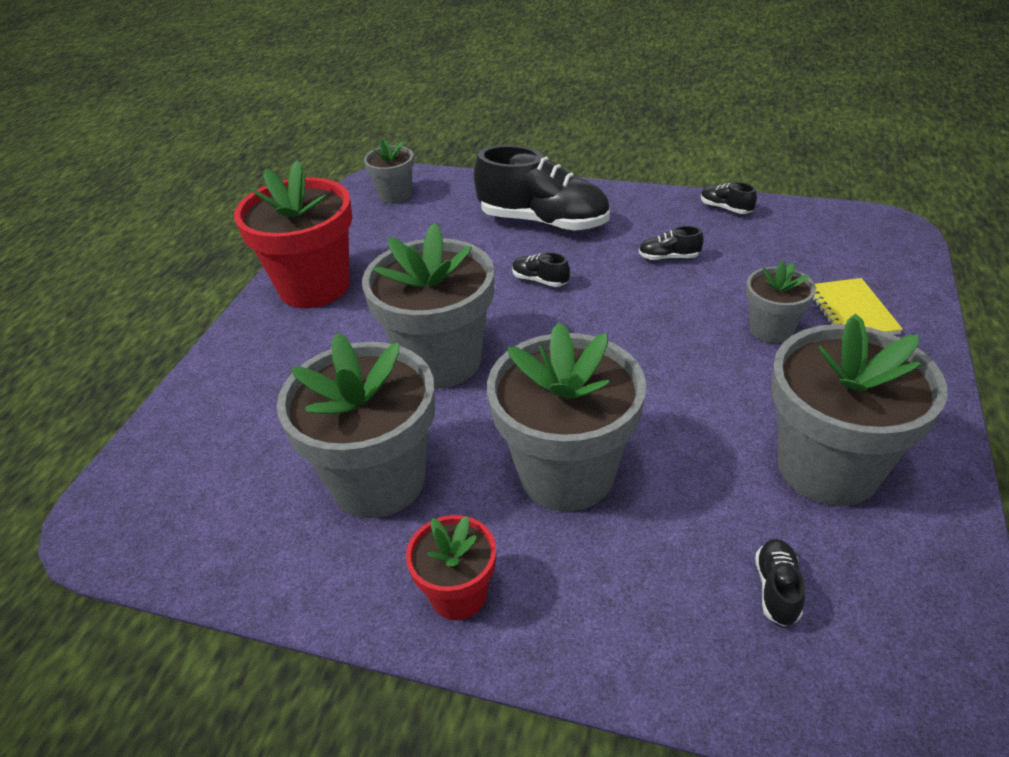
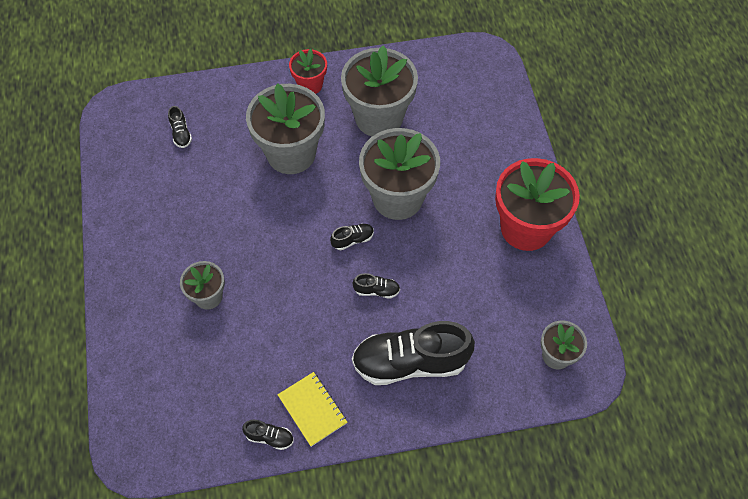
camera: 150 degrees right, 20 degrees up
(669, 257) = (296, 350): black shoe -> black shoe (352, 240)
(827, 468) = (165, 202): grey flower pot -> none
(850, 311) = (159, 333): yellow notebook -> yellow notebook (312, 409)

